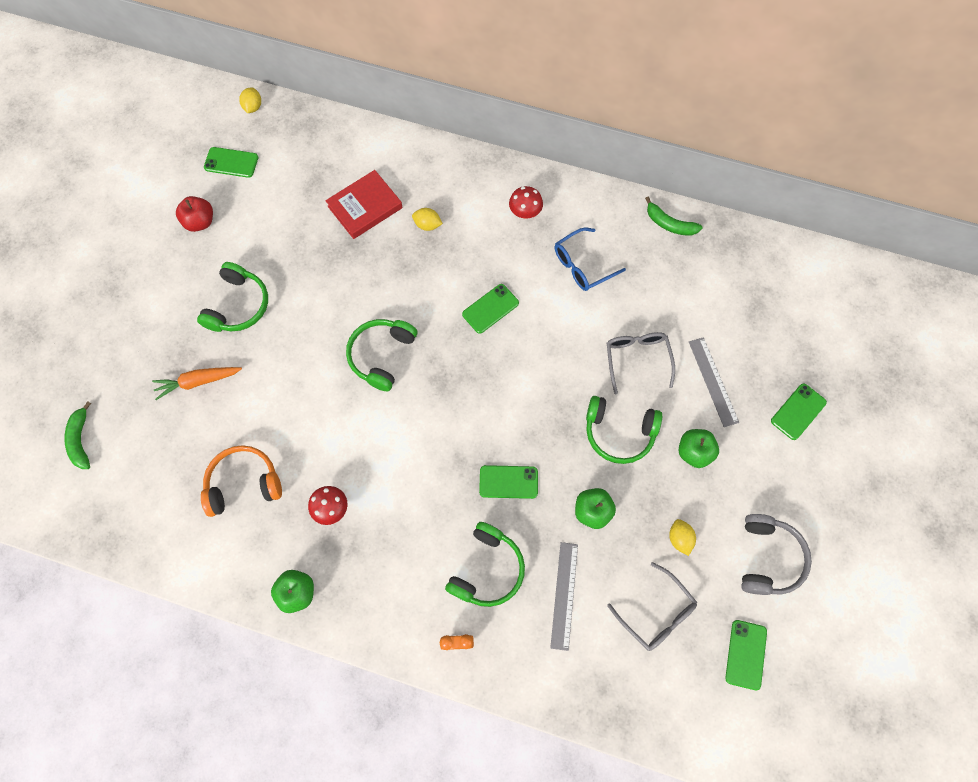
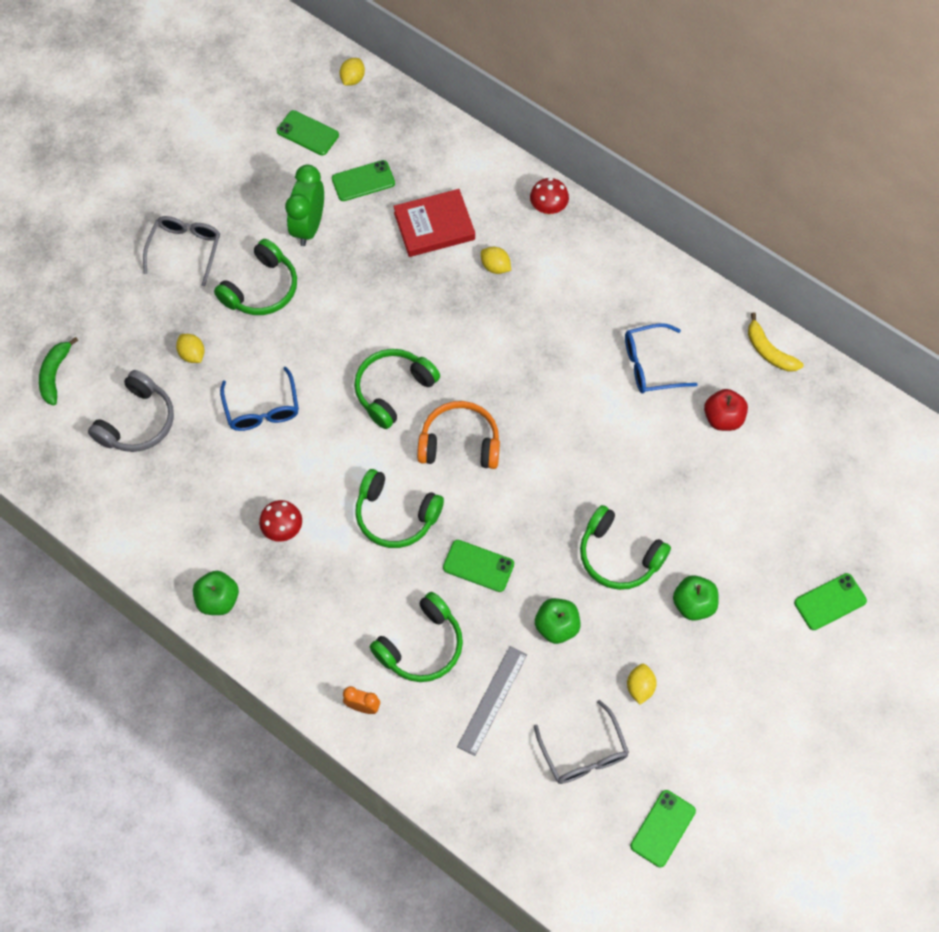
camera: 20 degrees right, 5 degrees down
(198, 382) = (192, 354): orange carrot -> yellow lemon
(200, 222) = (252, 187): red apple -> red apple (723, 418)
(244, 484) = (202, 473): orange headphones -> orange headphones (460, 443)
(260, 240) = (309, 227): none -> green clock
(276, 409) = (262, 409): none -> blue glasses
(423, 462) = (396, 515): none -> green headphones
(490, 308) = (529, 379): green phone -> green phone (363, 181)
(525, 212) = (609, 287): red mushroom -> red mushroom (548, 208)
(637, 359) = (670, 485): grey glasses -> grey glasses (185, 249)
(669, 224) = (769, 351): green banana -> yellow banana
(713, 381) = (746, 537): grey ruler -> none
(767, 558) = (728, 740): grey headphones -> grey headphones (137, 422)

